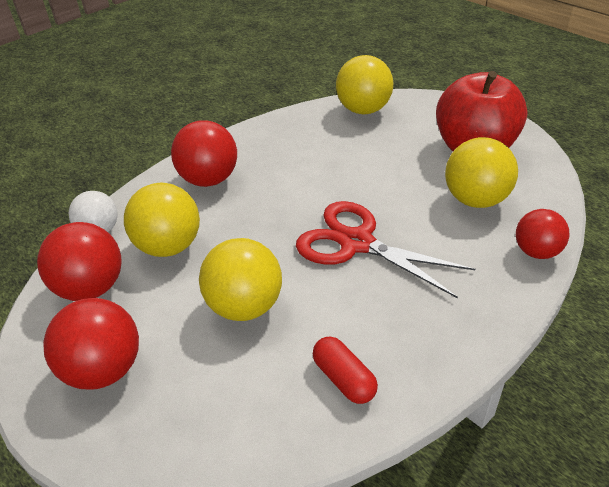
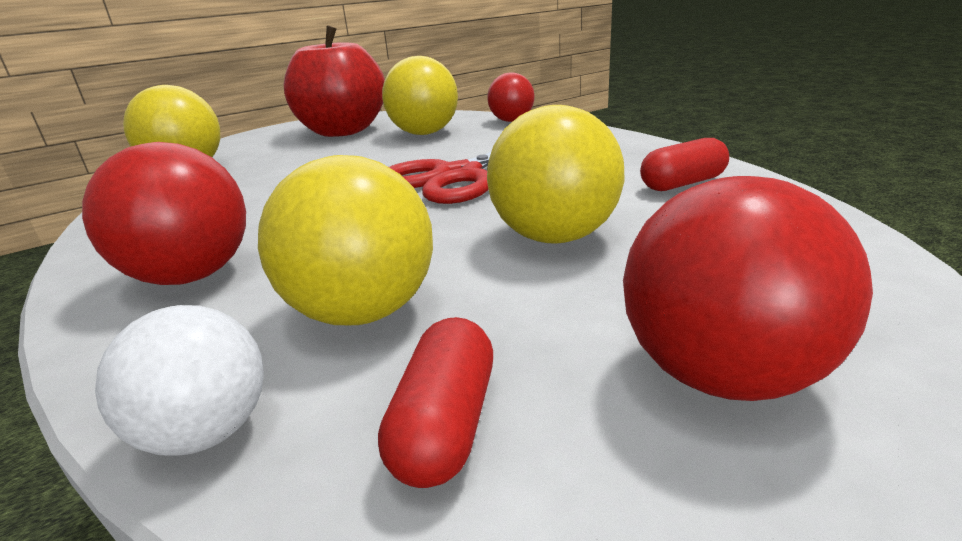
camera: 80 degrees left, 15 degrees down
(91, 288) = (445, 424): red ball -> red capsule

